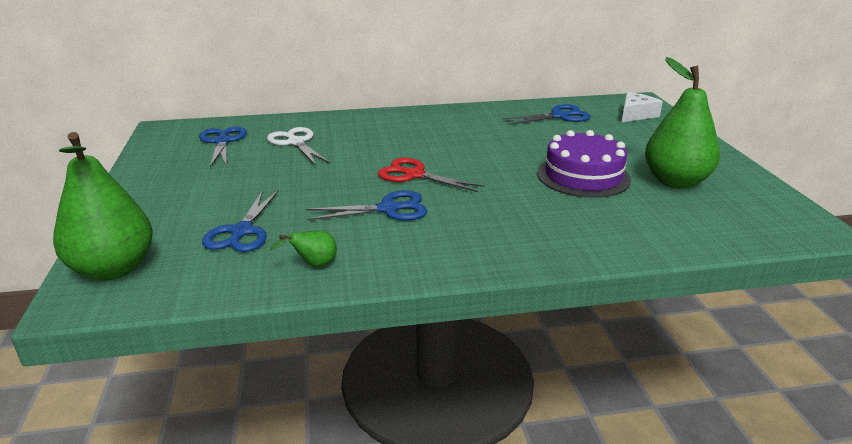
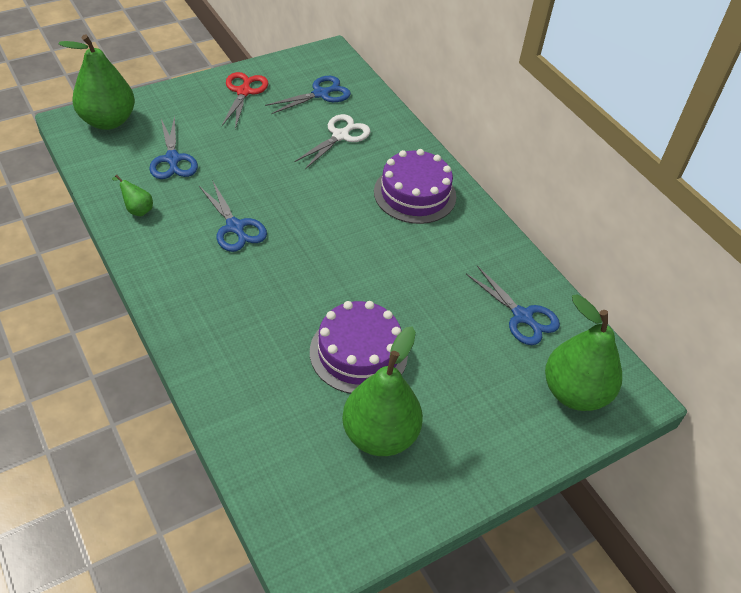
camera: 65 degrees right, 20 degrees up
(242, 231) = (172, 159): blue scissors -> blue scissors turned 90 degrees counterclockwise
(402, 127) = (415, 194): none -> purple cake
(414, 175) = (307, 228): red scissors -> red scissors (244, 92)
(636, 114) = (574, 393): white cheese -> green pear

